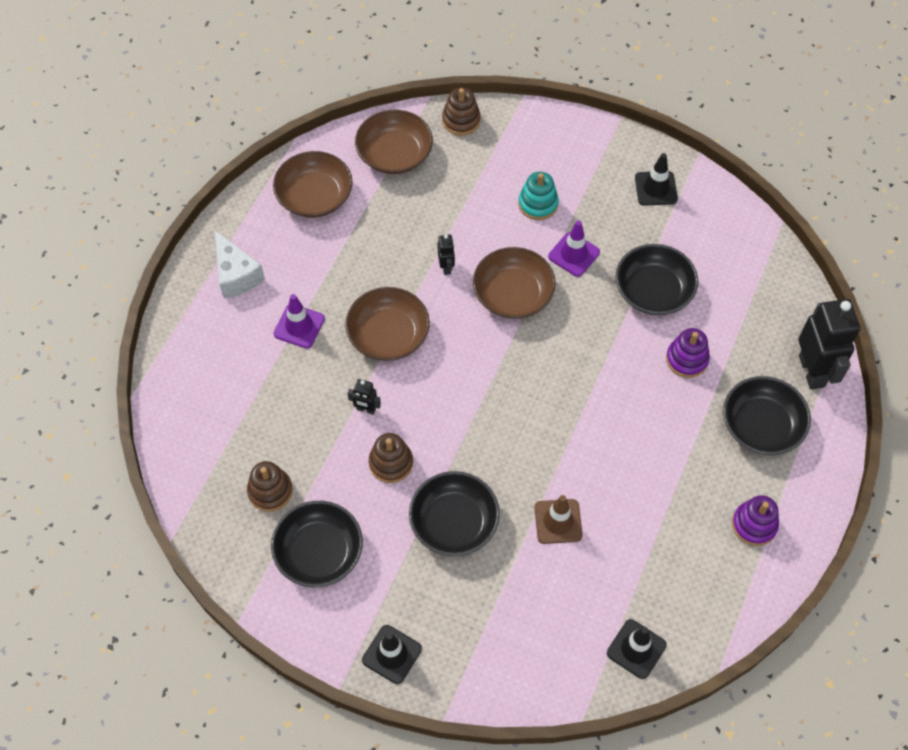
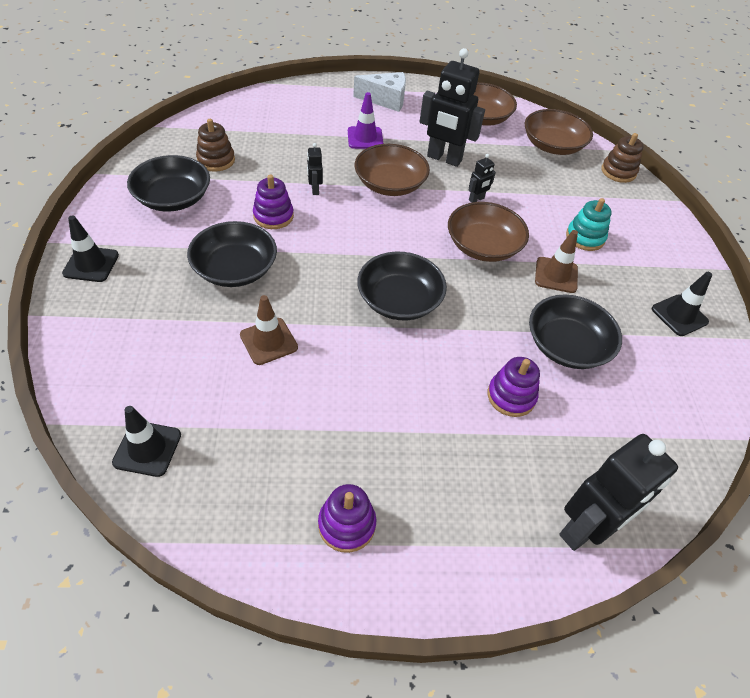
camera: 60 degrees right, 10 degrees down
(236, 275) = (385, 100): white cheese -> white cheese turned 120 degrees counterclockwise
(370, 266) = (444, 159): none -> black robot
(391, 463) = (273, 216): brown stacking toy -> purple stacking toy
(574, 254) = (556, 275): purple traffic cone -> brown traffic cone
(761, 425) = (478, 494): black bowl -> black bowl (399, 300)

